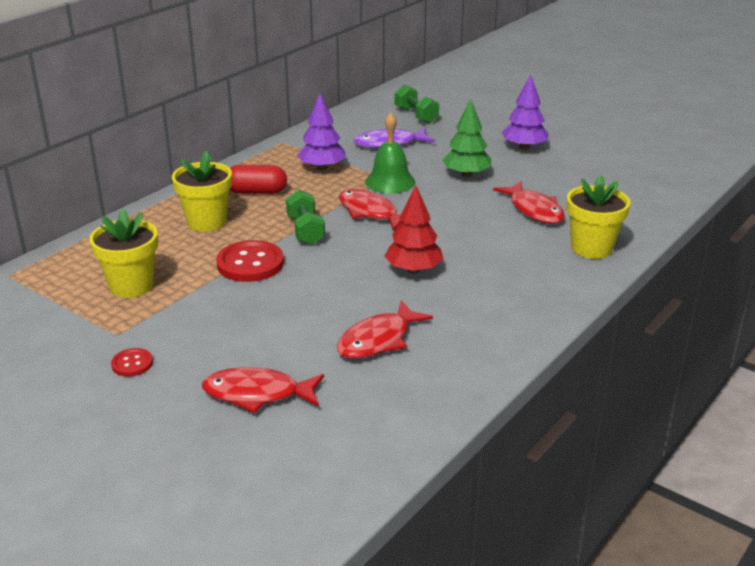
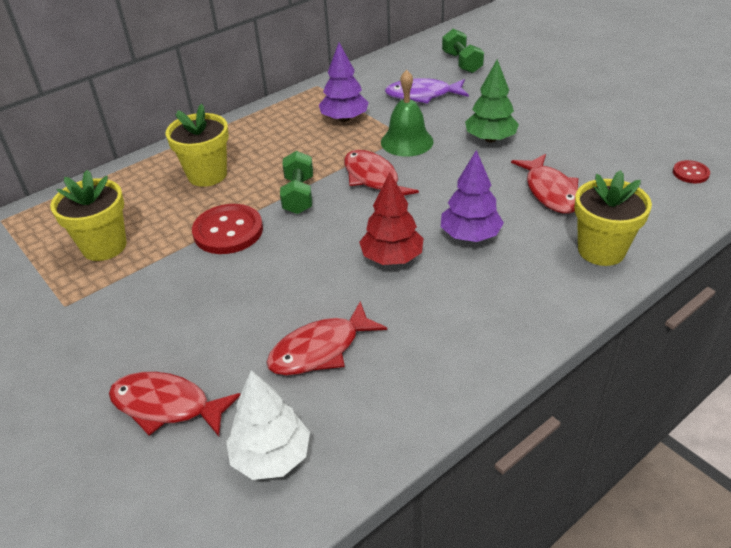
camera: 15 degrees right, 10 degrees up
(132, 364) = (62, 346): red button -> red button (690, 173)
(256, 192) = (269, 143): red capsule -> none
(368, 415) = (271, 456): none -> white tree
(524, 147) = (564, 109): purple tree -> purple tree (470, 236)

